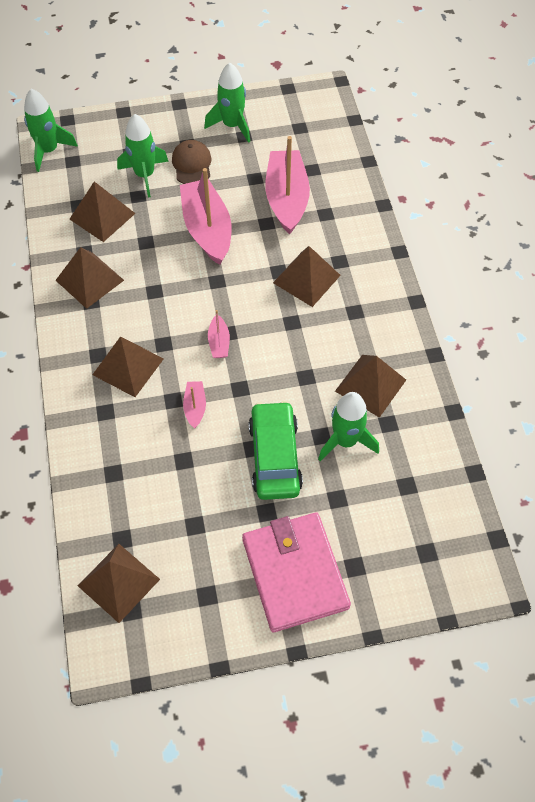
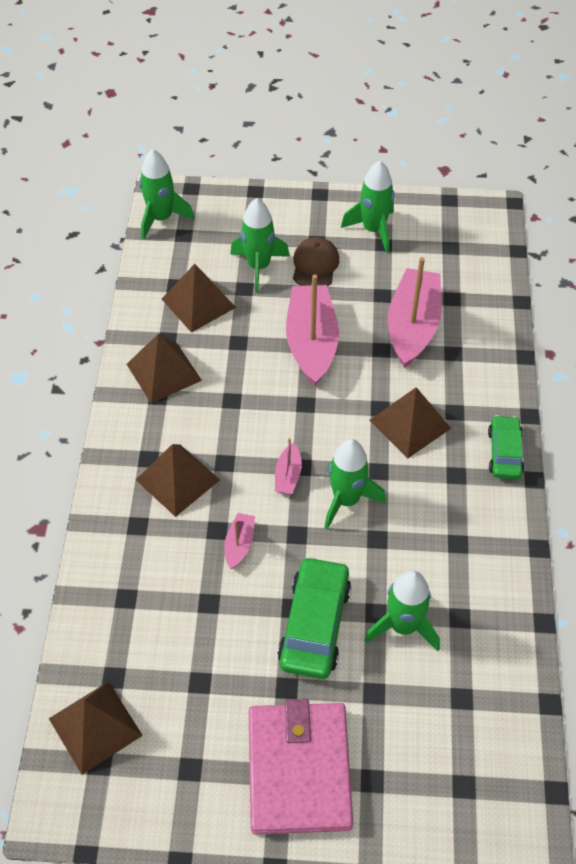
camera: 15 degrees right, 5 degrees down
(272, 351) = (346, 500): none -> green rocket
(370, 385) = (451, 567): brown pyramid -> none
(388, 285) = (504, 453): none -> green car

